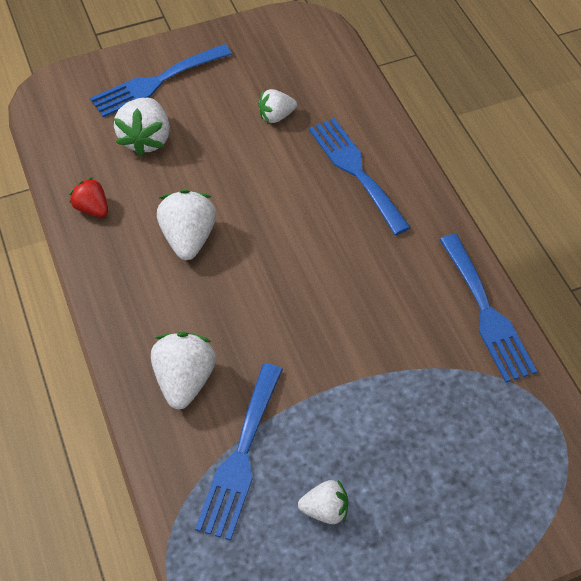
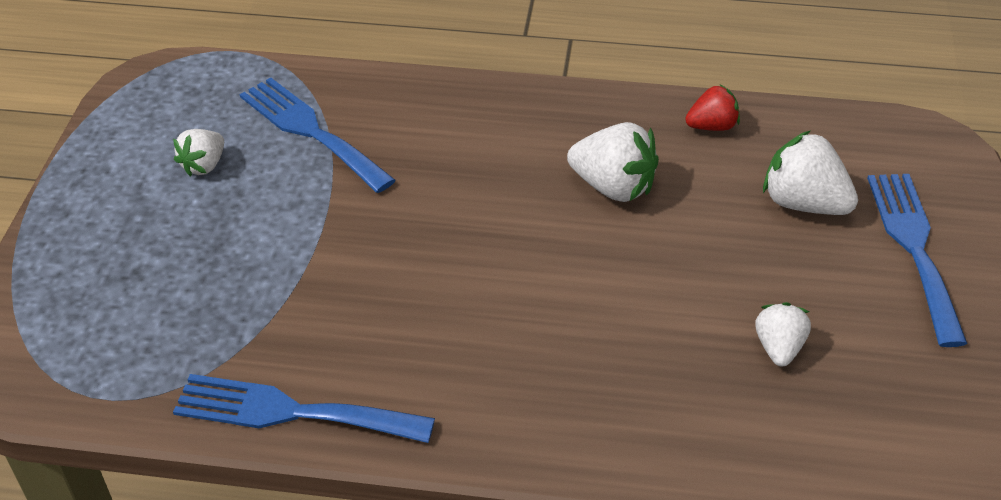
camera: 120 degrees right, 10 degrees down
(184, 380) = (428, 123): white strawberry -> none
(355, 171) = (619, 390): blue fork -> none

